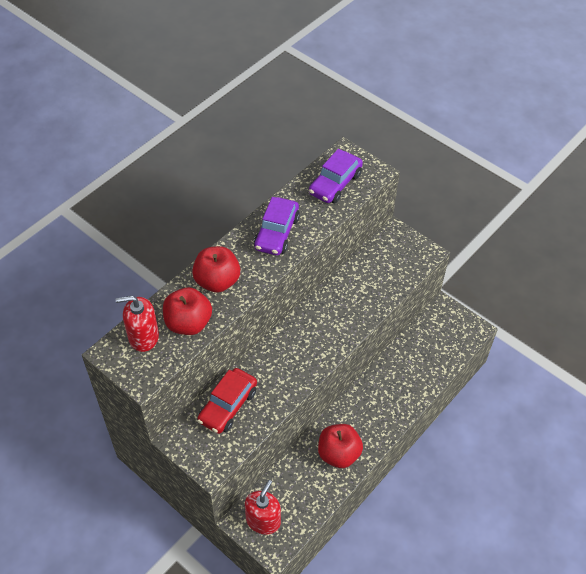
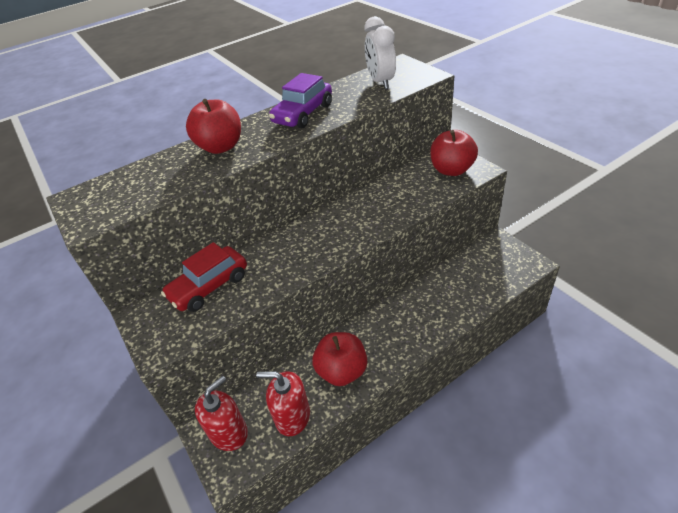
camera: 20 degrees right, 10 degrees down
(143, 336) = (116, 186): red soap dispenser -> red soap dispenser (292, 416)
(188, 323) = (169, 178): red apple -> red apple (451, 170)
(335, 184) = (381, 82): purple car -> white clock

